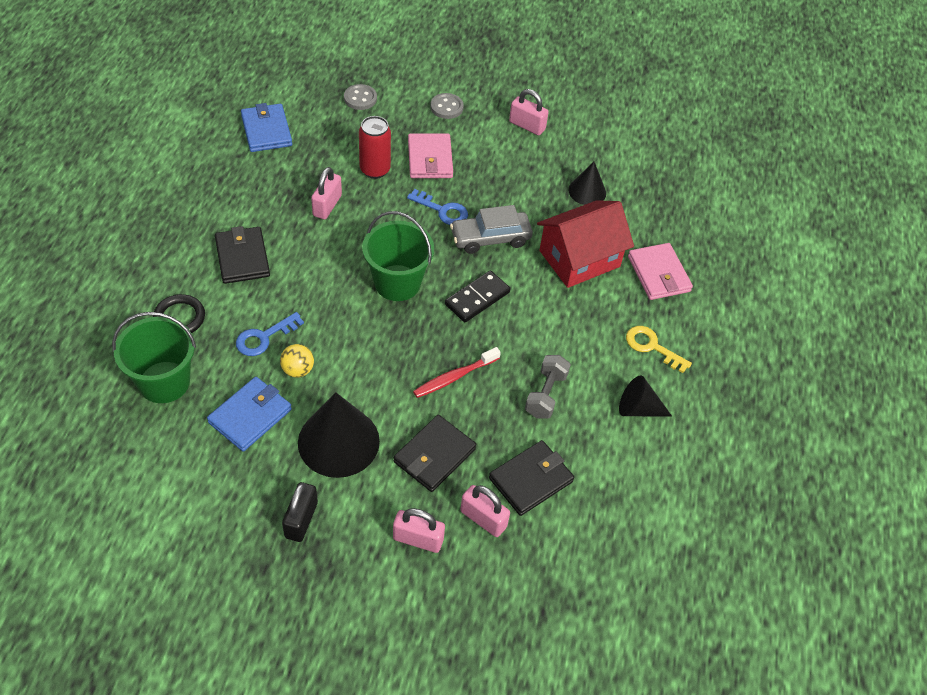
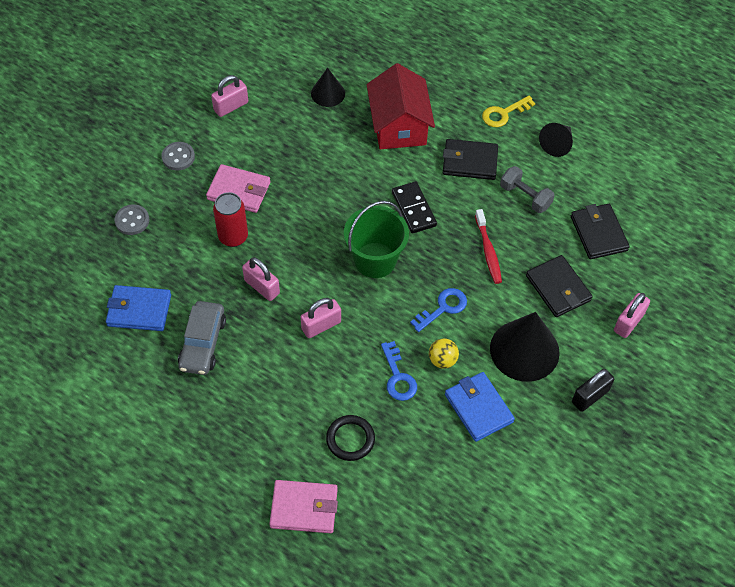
camera: 65 degrees left, 5 degrees up
(164, 382) = (420, 467): green bucket -> none
(242, 258) = (298, 371): black wallet -> black wallet (470, 162)
(301, 520) = (590, 396): black padlock -> black padlock turned 75 degrees counterclockwise
(442, 210) = (305, 201): blue key -> blue key (443, 308)
(483, 519) = (623, 275): pink padlock -> pink padlock (321, 325)
(490, 238) = (352, 178): grey car -> grey car (203, 343)
(658, 274) = (435, 81): pink wallet -> pink wallet (304, 508)

